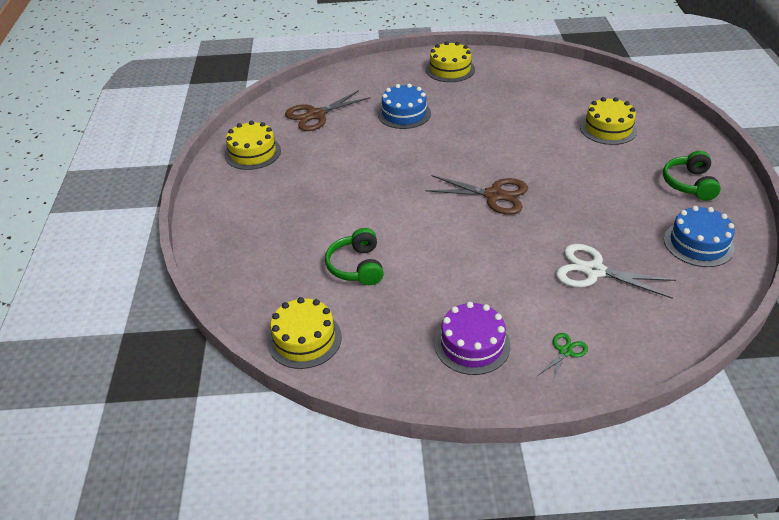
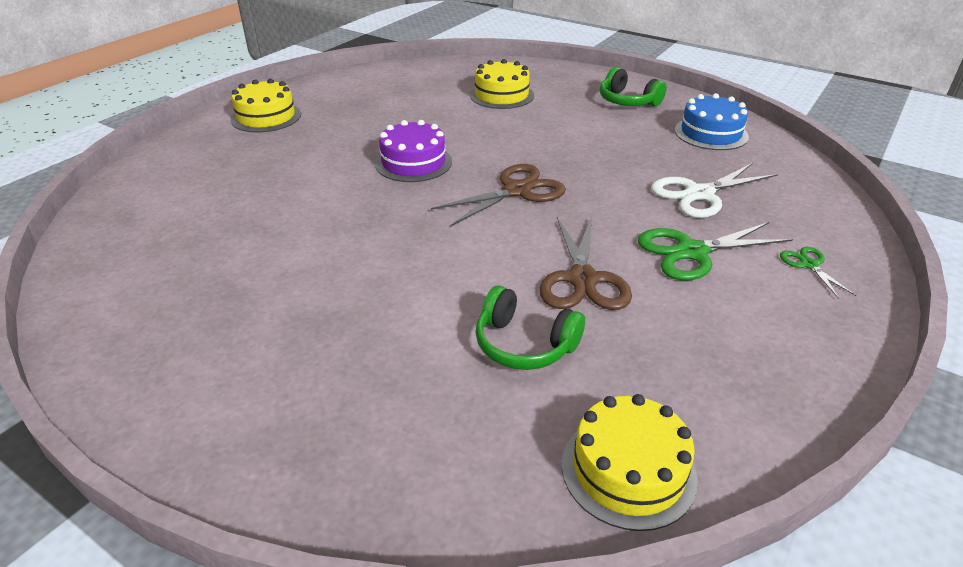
camera: 55 degrees left, 5 degrees down
(252, 153) = (141, 327): yellow cake -> none
(316, 115) = (168, 234): brown scissors -> brown scissors (582, 279)
(404, 114) = (288, 175): blue cake -> none
(472, 344) = (754, 320): purple cake -> purple cake (413, 162)
(515, 293) = (692, 252): none -> green scissors

